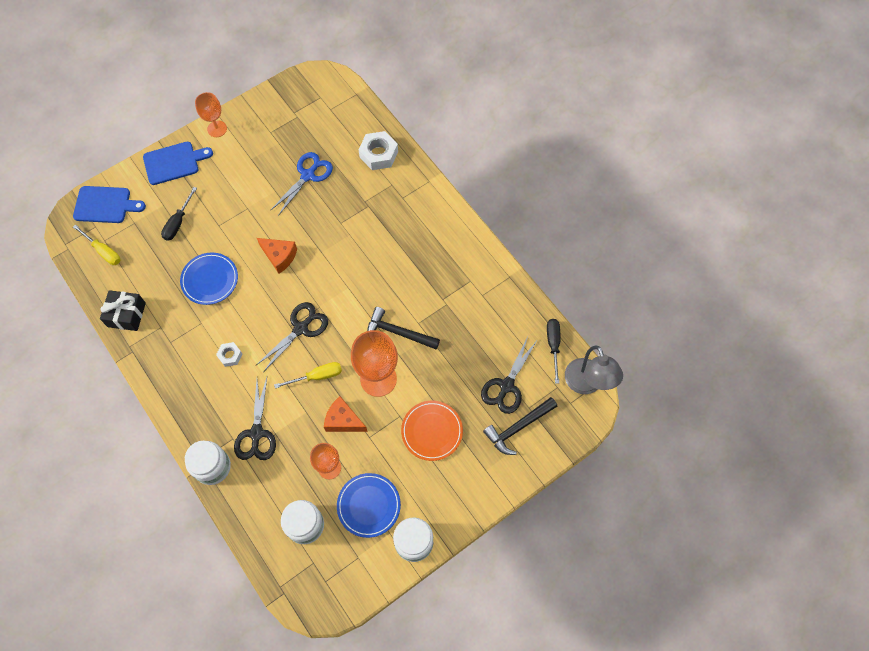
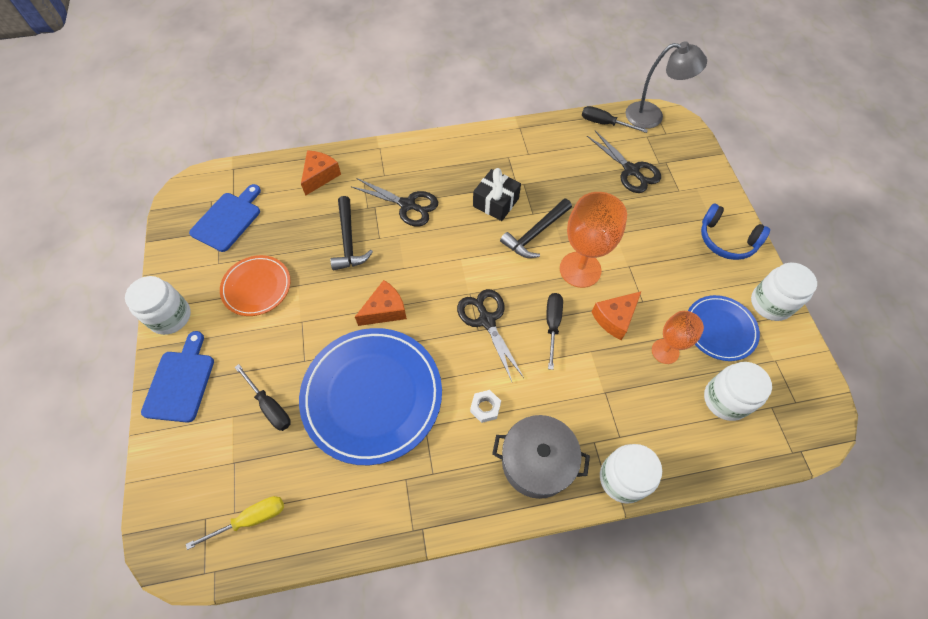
camera: 65 degrees left, 5 degrees down
(105, 205) = (180, 493): blue cutting board -> blue cutting board (228, 219)
(126, 315) = (364, 518): black gift -> black gift (496, 202)
(203, 405) = (537, 462): none -> grey pot
(210, 280) = (372, 396): blue plate -> blue plate, size x1.84
(217, 129) = (170, 316): orange goblet -> white jar
(256, 433) = (597, 412): black scissors -> black scissors (407, 205)
(308, 175) = (301, 246): blue scissors -> none
(317, 376) = (552, 325): yellow screwdriver -> black screwdriver
(378, 154) = (320, 176): white nut -> orange cheese
(432, 431) = (656, 245): orange plate -> orange plate (257, 287)
(466, 489) = (726, 240): none -> blue headphones
(518, 427) = (676, 178): black hammer -> black hammer (348, 240)

